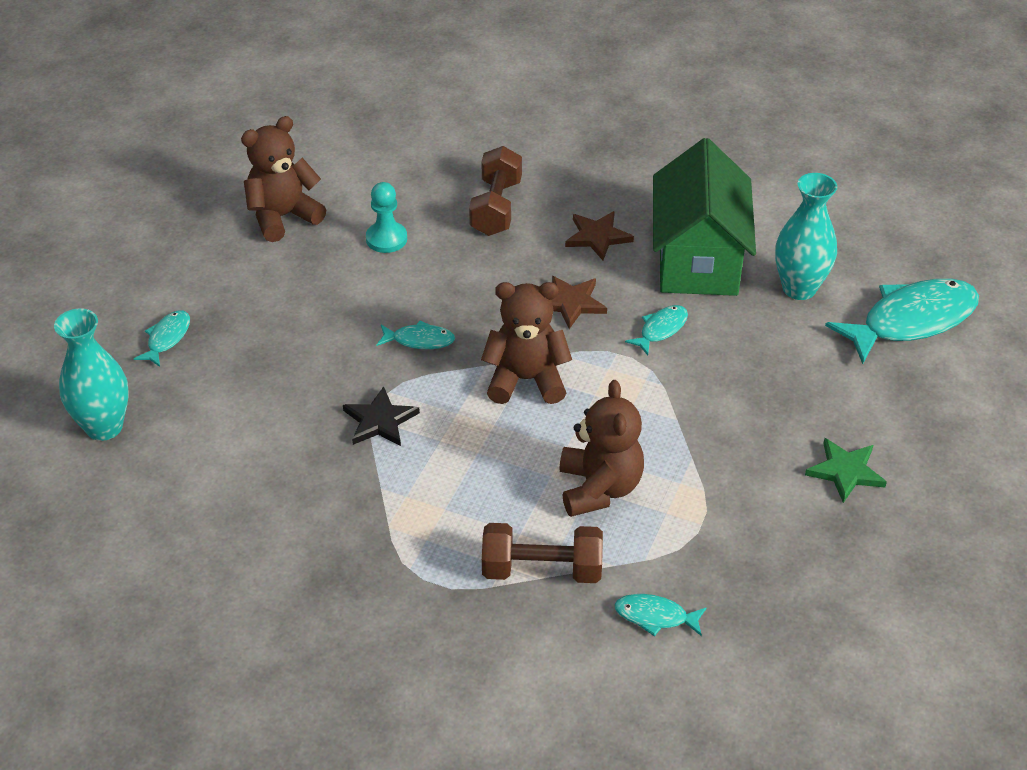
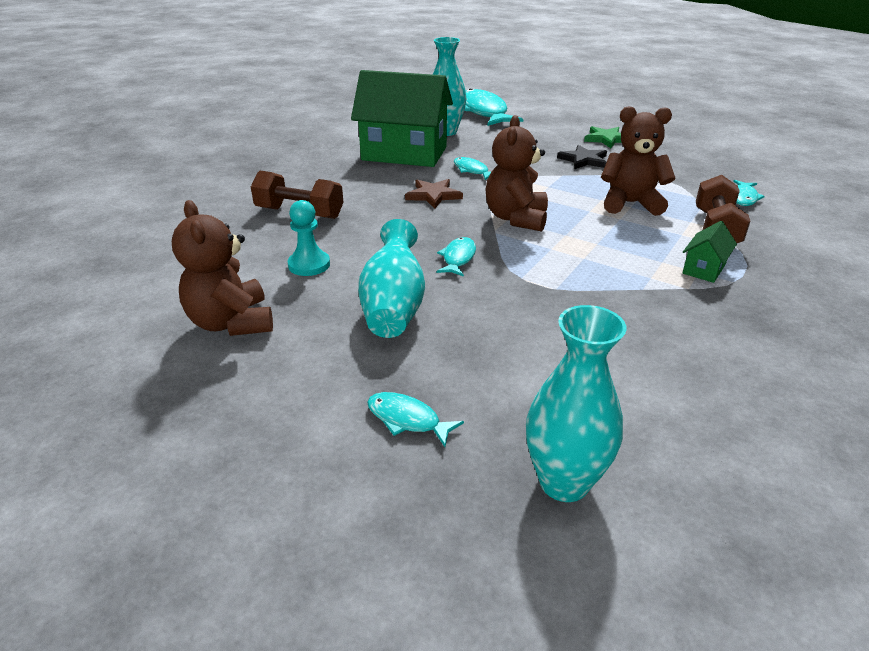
camera: 80 degrees left, 10 degrees down
(320, 307) = (394, 307): none -> turquoise vase
(380, 421) = (559, 284): black star -> black star (583, 160)
(433, 545) = (704, 269): none -> green house
(597, 237) = (361, 180): brown star -> none

